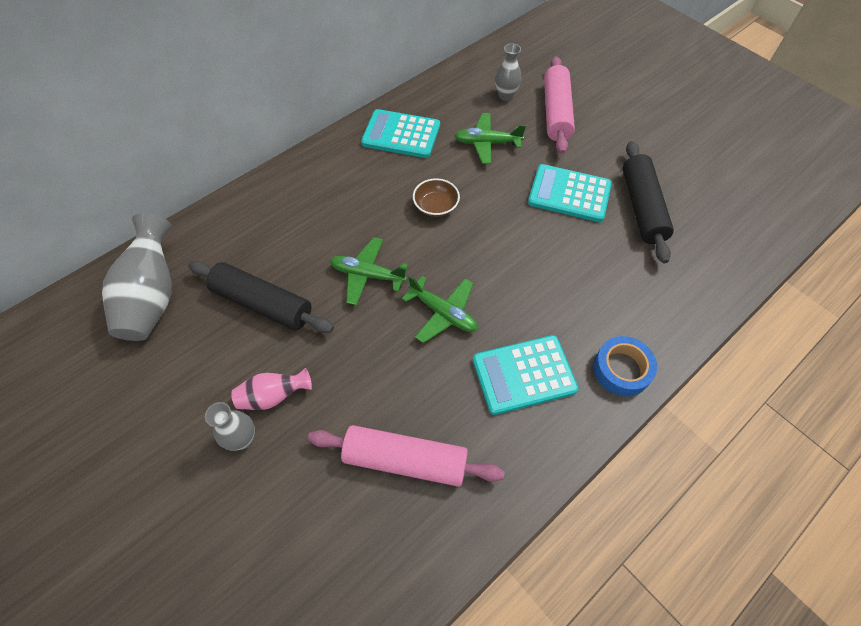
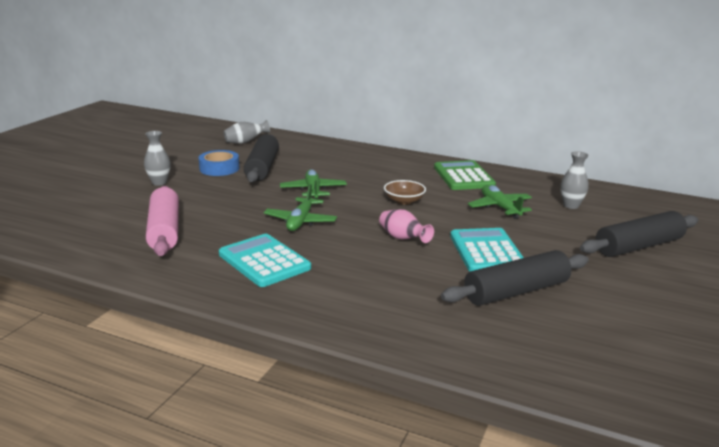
camera: 65 degrees right, 35 degrees down
(153, 297) = (245, 142): grey vase -> grey vase, size x0.55
(273, 396) = (194, 184): pink vase -> pink vase (403, 239)
(401, 134) = (463, 176): turquoise calculator -> green calculator
(556, 113) = (585, 230): pink rolling pin -> none
(595, 98) = (638, 246): none -> black rolling pin
(621, 369) = (300, 306): blue tape -> blue tape (219, 168)

